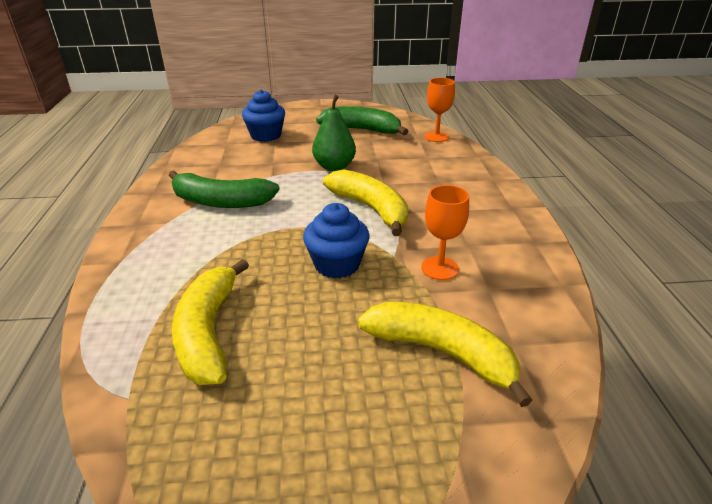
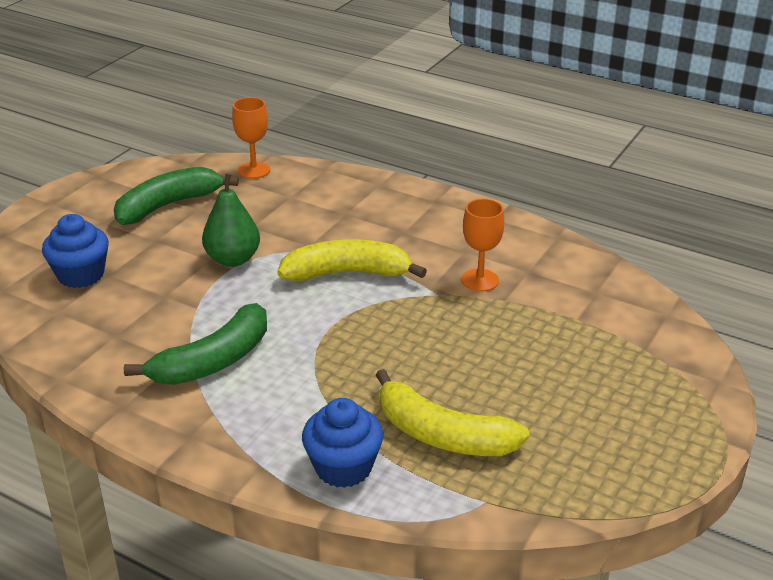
camera: 55 degrees left, 0 degrees up
(337, 264) = (417, 330): blue cupcake -> blue cupcake (343, 467)
(442, 352) = (575, 327): yellow banana -> none

